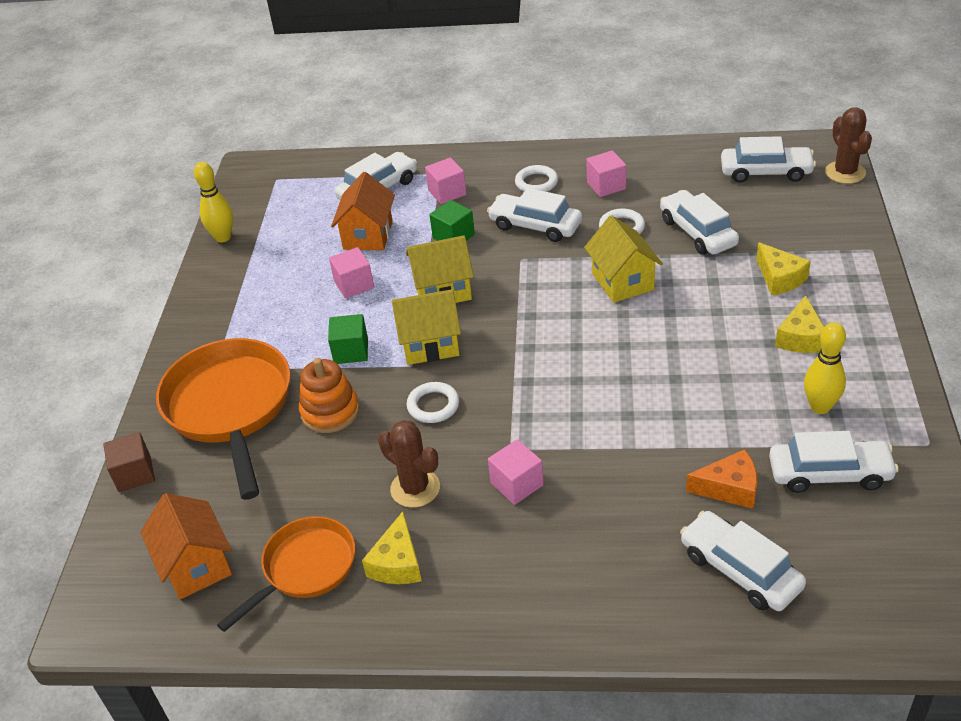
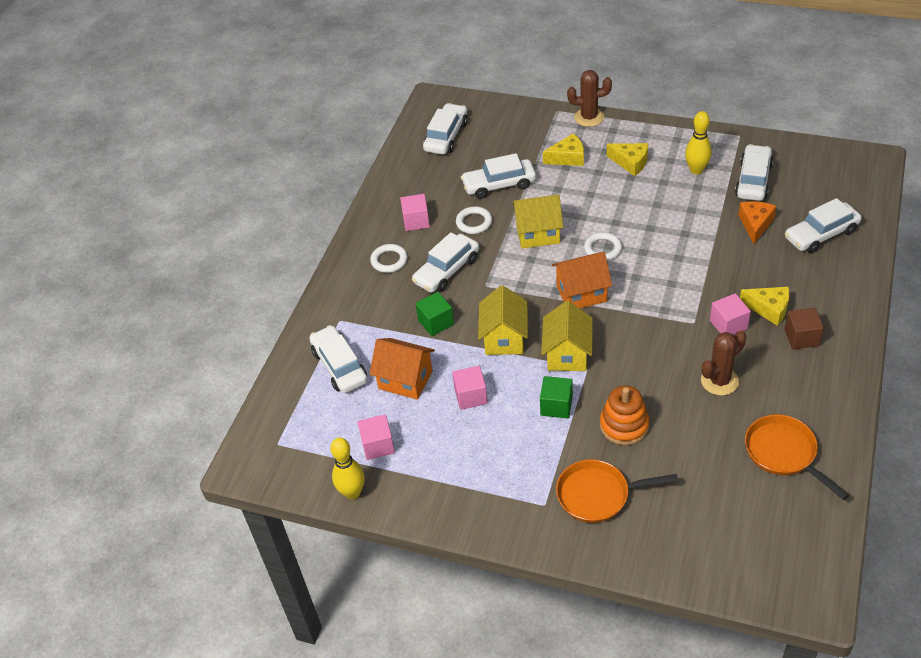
camera: 75 degrees left, 5 degrees up
(134, 474) = (659, 569): brown cube -> brown cube (801, 337)
(196, 565) = (769, 524): orange house -> orange house (581, 293)
(230, 407) = (598, 495): orange pan -> orange pan, size x0.61
(397, 563) = (788, 399): yellow cheese -> yellow cheese (769, 309)
(433, 405) = (637, 360): white ring -> white ring (603, 249)
(447, 192) = (371, 319): pink cube -> pink cube (378, 445)
(845, 172) = (468, 100): brown cactus -> brown cactus (589, 117)

